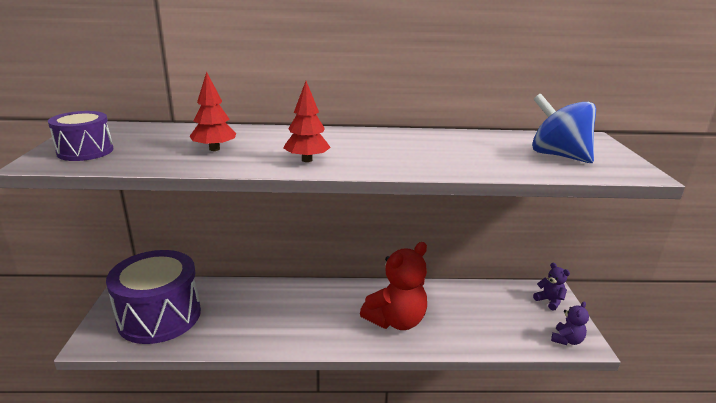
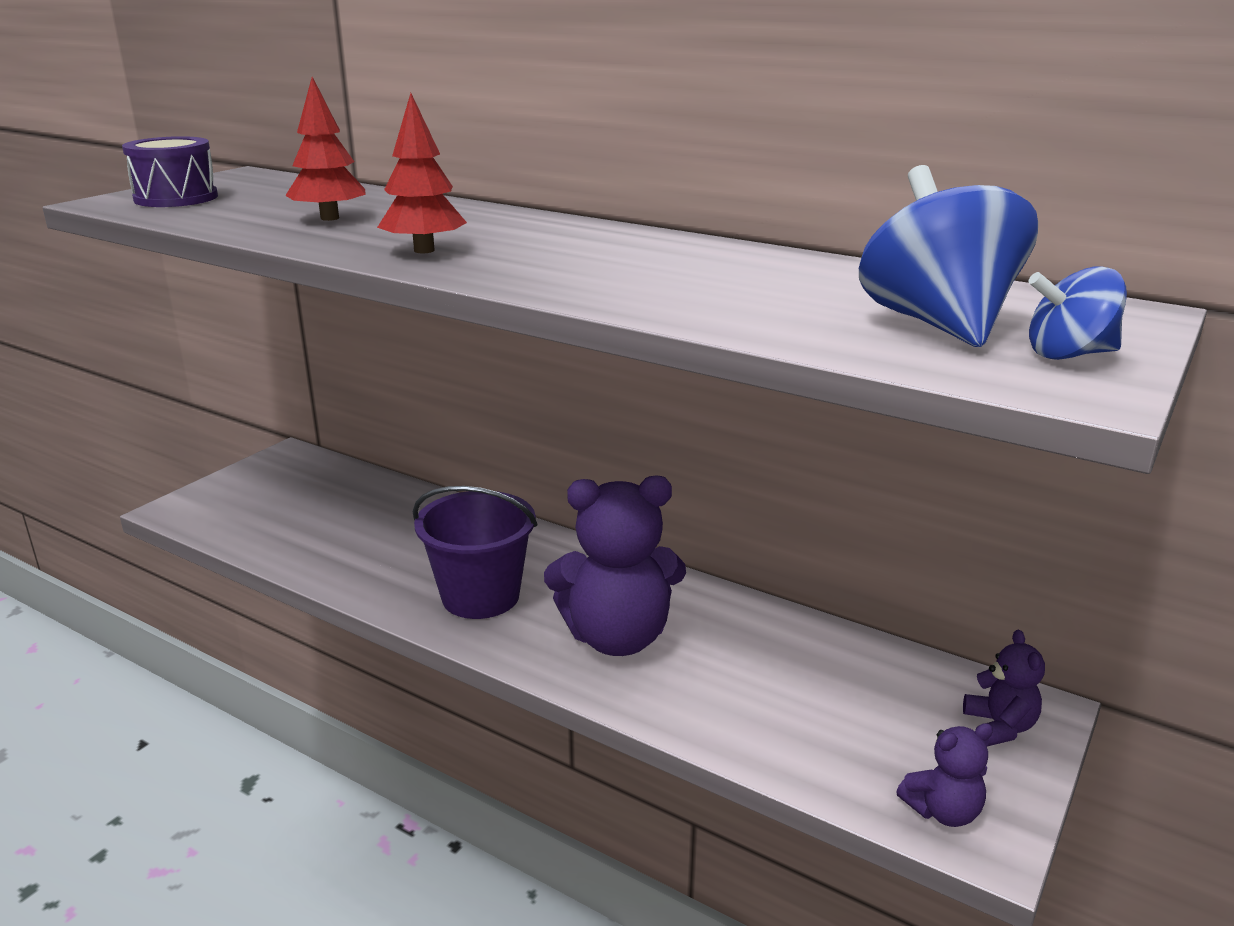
camera: 35 degrees right, 0 degrees up
(159, 316) = (284, 505): purple drum -> none
(319, 325) = (480, 596): none -> purple bucket
(396, 320) = (617, 637): red teddy bear -> purple teddy bear
(611, 159) = (1068, 354): none -> blue spinning top

